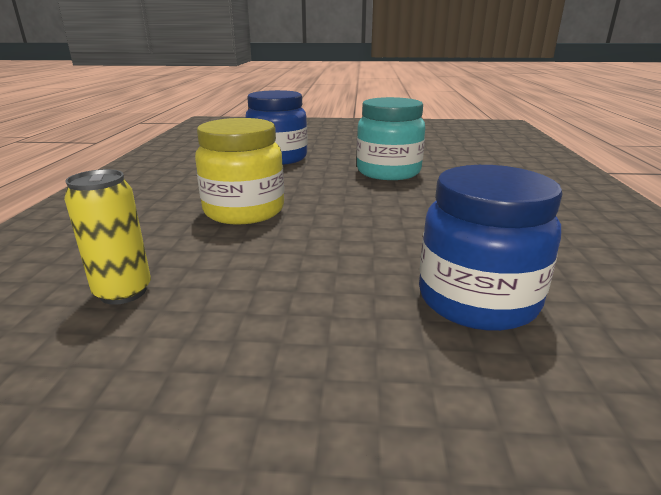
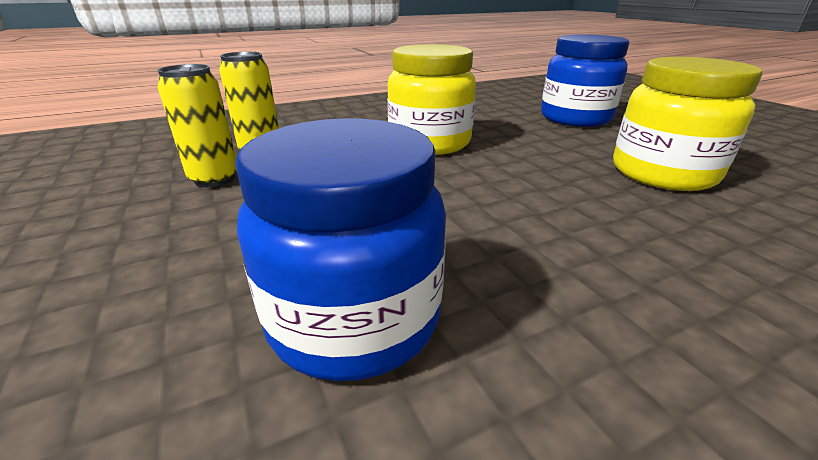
camera: 60 degrees right, 5 degrees up
(165, 333) = (215, 179): none -> yellow can
(388, 172) = (662, 173): turquoise jar -> yellow jar

